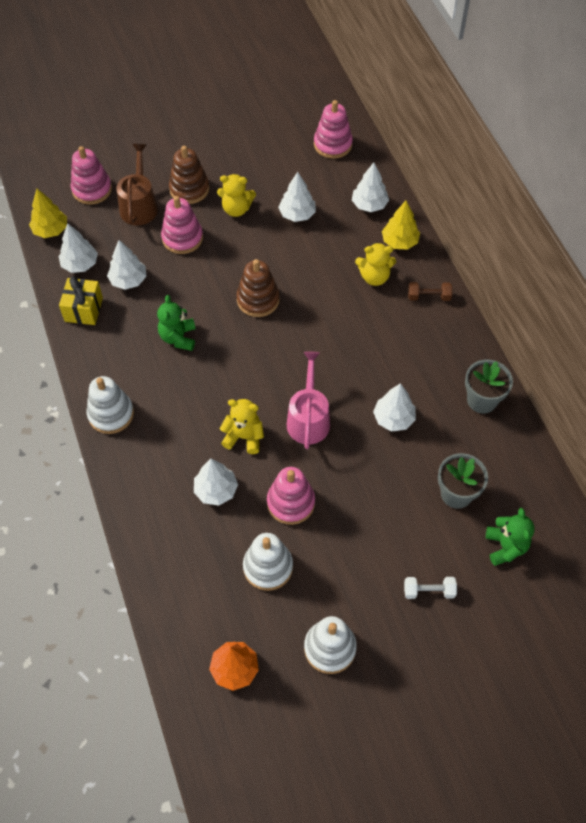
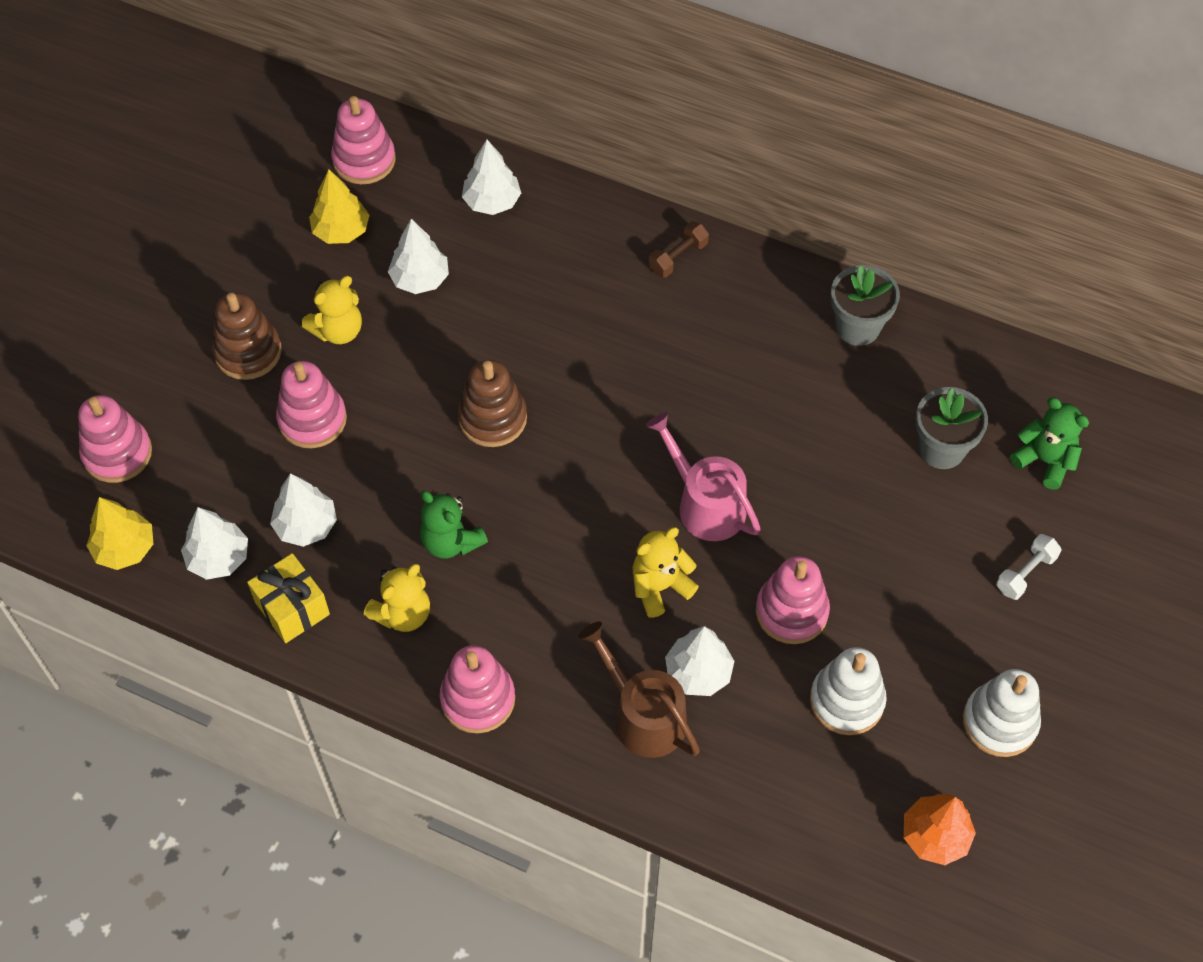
camera: 45 degrees left, 0 degrees up
(111, 414) = (478, 699): white stacking toy -> pink stacking toy
(139, 206) = (207, 424): brown watering can -> brown watering can (643, 716)
(374, 277) = (594, 283): yellow teddy bear -> yellow teddy bear (403, 613)
(393, 418) = (792, 425): white tree -> none
(399, 242) = (575, 219): yellow tree -> yellow tree (341, 231)

